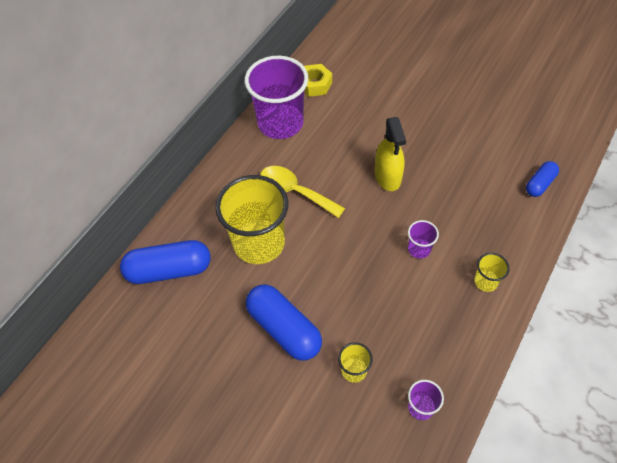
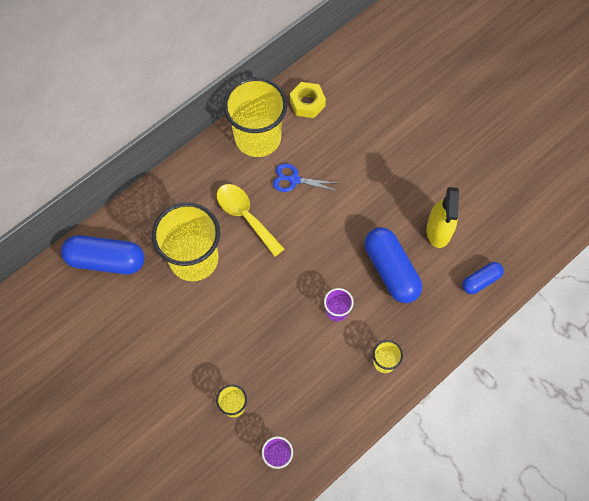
camera: 15 degrees right, 10 degrees up
(280, 123) = (258, 138): purple cup -> yellow cup
(284, 328) = (187, 348): blue capsule -> blue capsule (391, 270)
(329, 148) = (294, 180): none -> blue scissors
(387, 176) = (338, 227): yellow spray bottle -> yellow spray bottle (438, 230)

